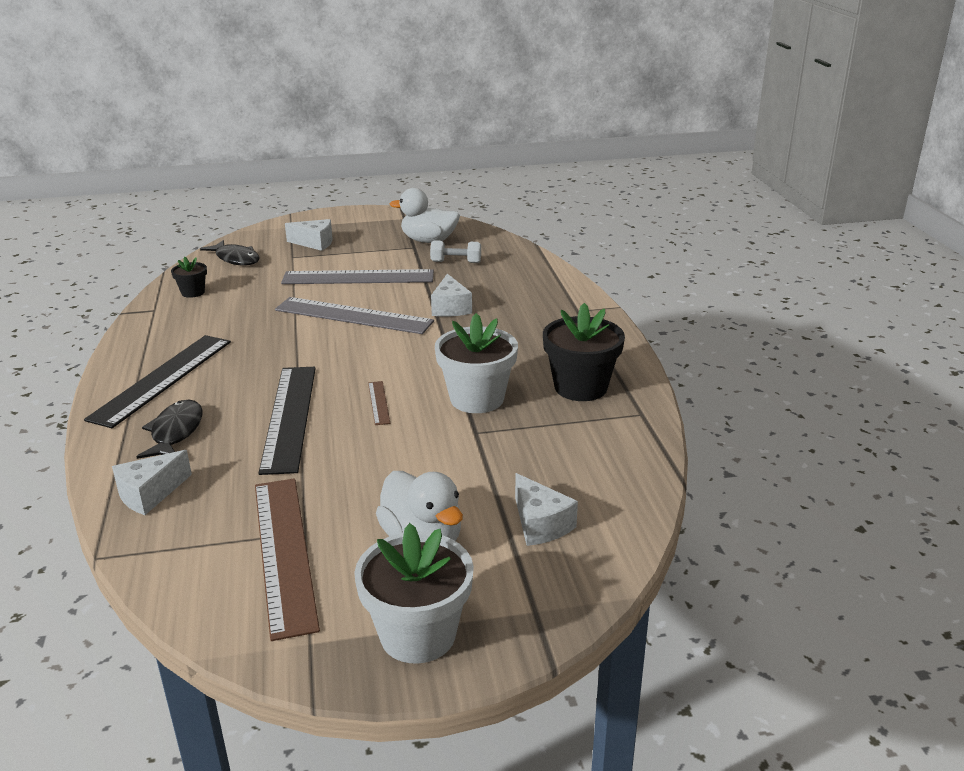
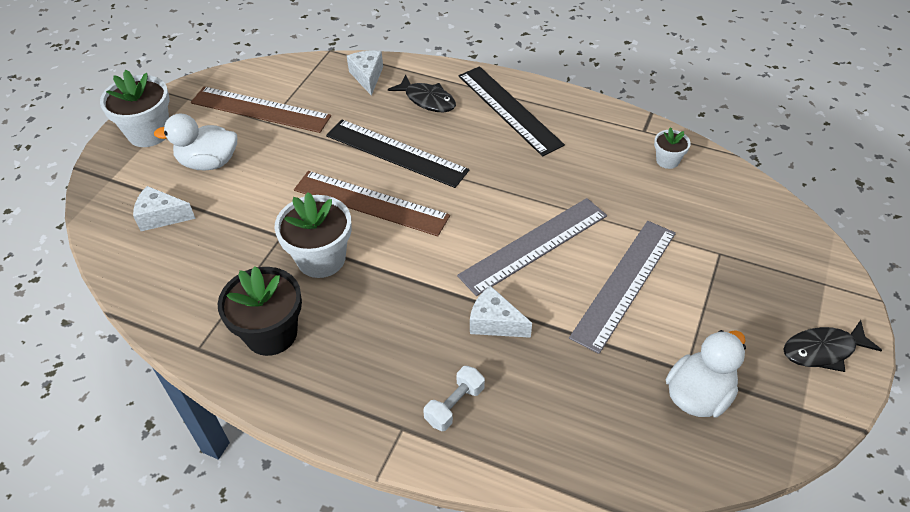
camera: 125 degrees right, 20 degrees up
(193, 292) = (667, 160): black flower pot -> white flower pot
(236, 259) = (739, 209): black fish -> black fish (823, 350)
(315, 243) = (753, 285): white cheese -> none
(378, 402) = (371, 203): brown ruler -> brown ruler, size x2.33
(456, 262) = (611, 388): white dumbbell -> white dumbbell (455, 405)

